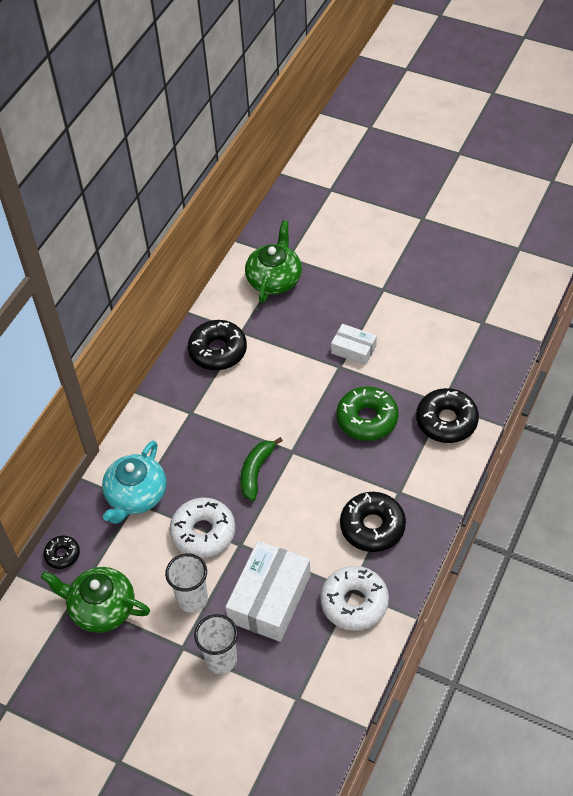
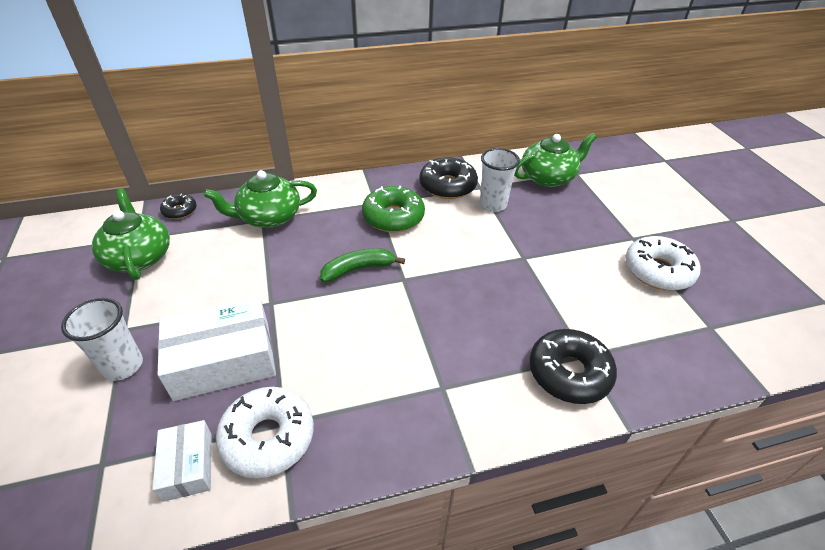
camera: 45 degrees right, 10 degrees down
(136, 495) = (268, 217): turquoise teapot -> green teapot
(192, 599) = (185, 306): white cup -> white cup (493, 204)
(203, 532) = (264, 273): white donut -> white donut (658, 271)
(353, 349) = (551, 256): white box -> white box (188, 466)
(367, 419) = (495, 309): green donut -> green donut (393, 217)
(372, 527) = (379, 392): black donut -> none

